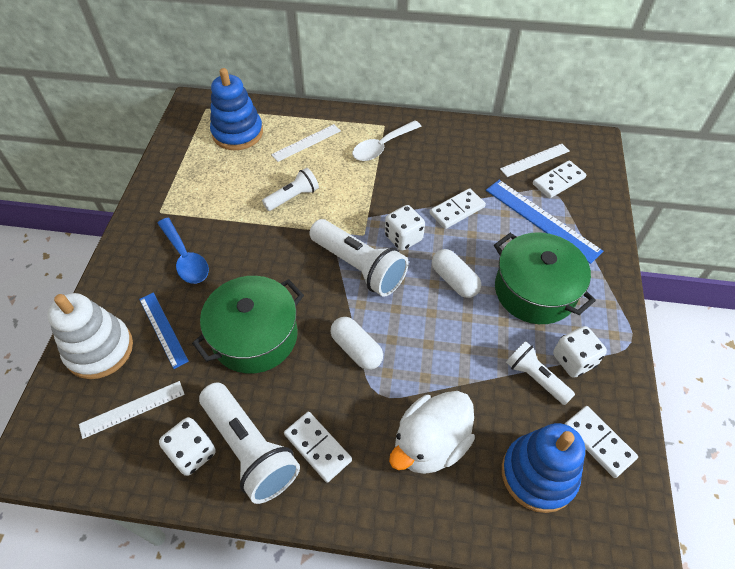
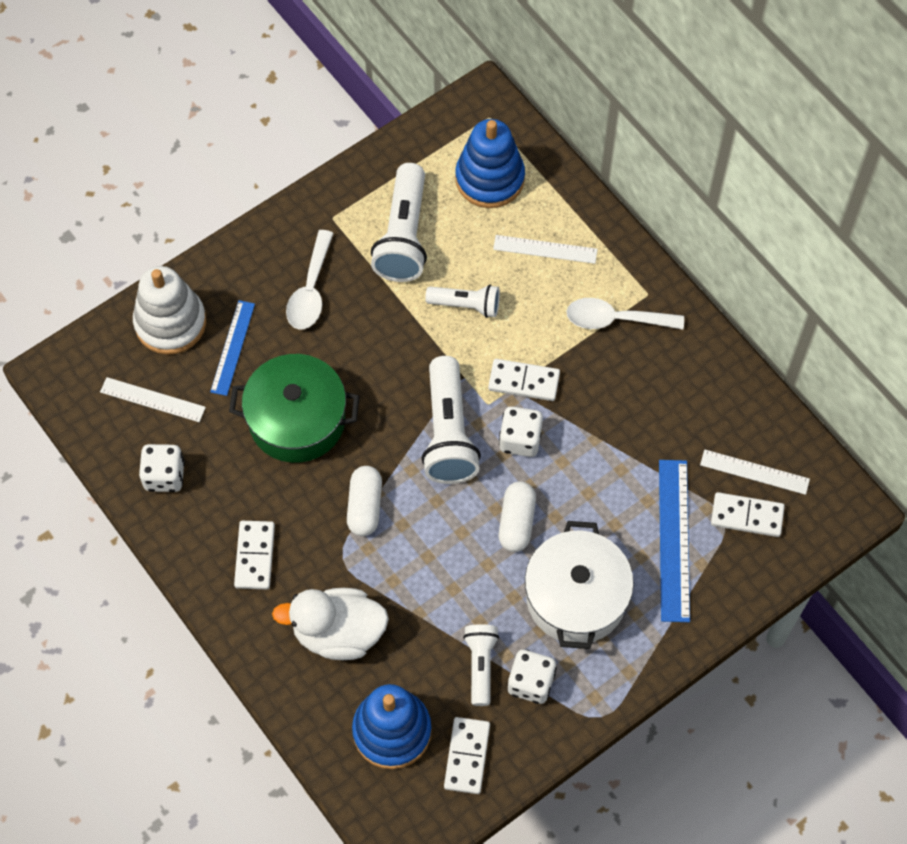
camera: 45 degrees right, 10 degrees up
(185, 258) = (310, 290): blue spoon -> white spoon
(250, 449) = (206, 511): white flashlight -> white flashlight (403, 236)
(457, 210) = (604, 456): white domino -> white domino (524, 381)
(535, 291) = (576, 597): green pot -> white pot

